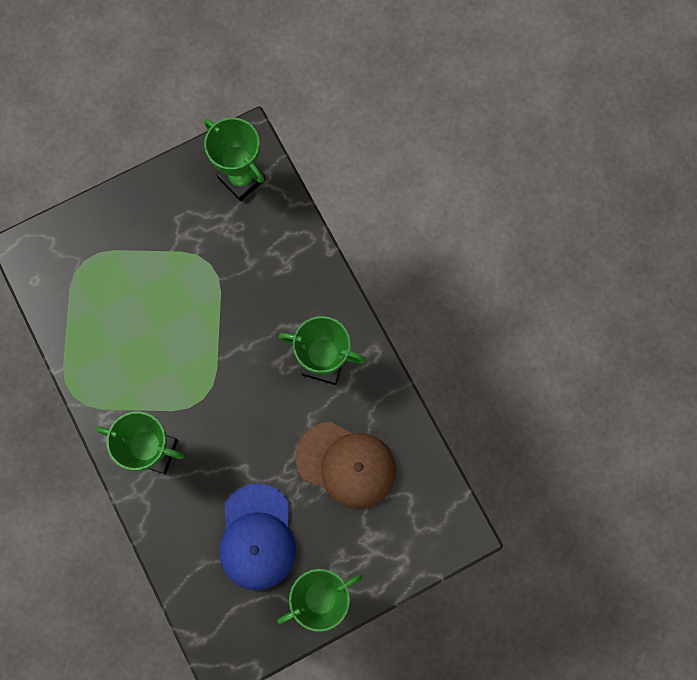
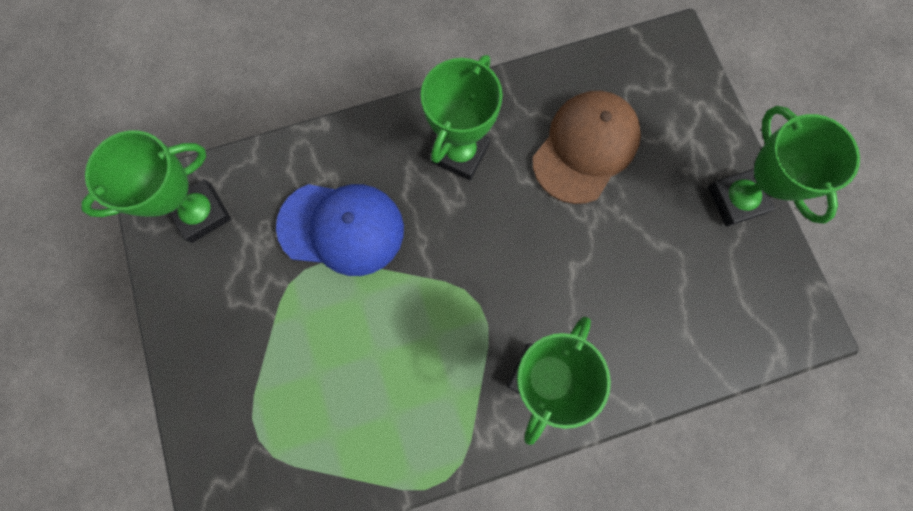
camera: 80 degrees left, 0 degrees up
(257, 537) = (660, 263): blue cap -> blue cap (341, 228)

